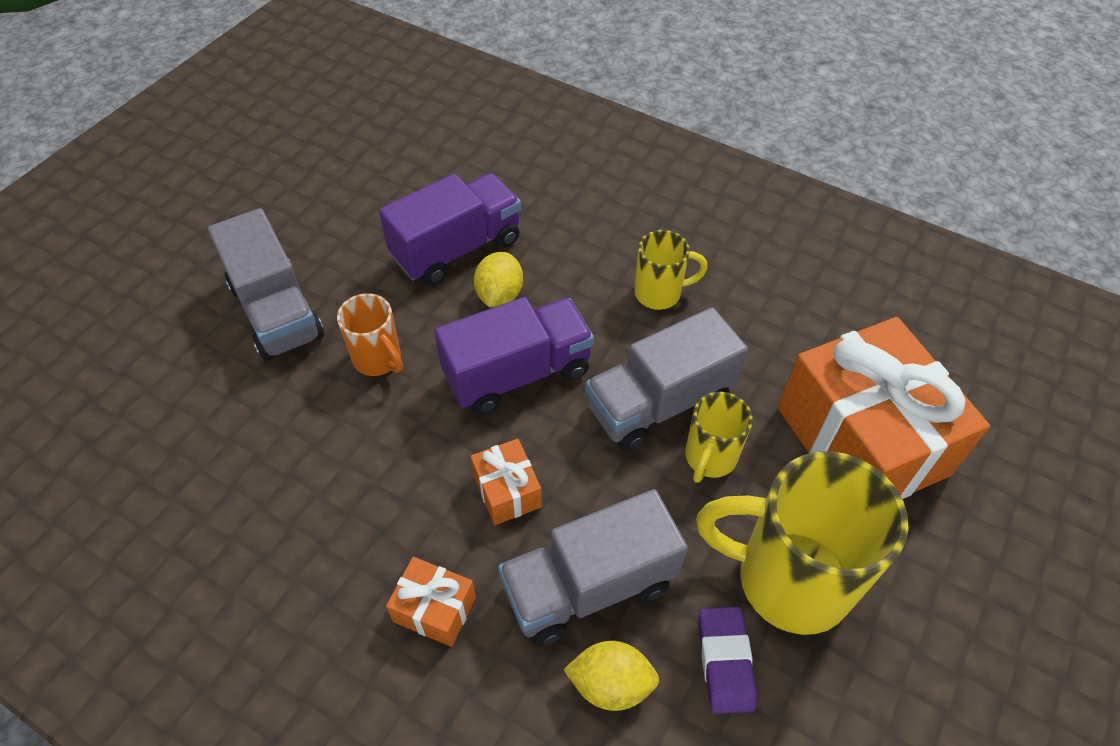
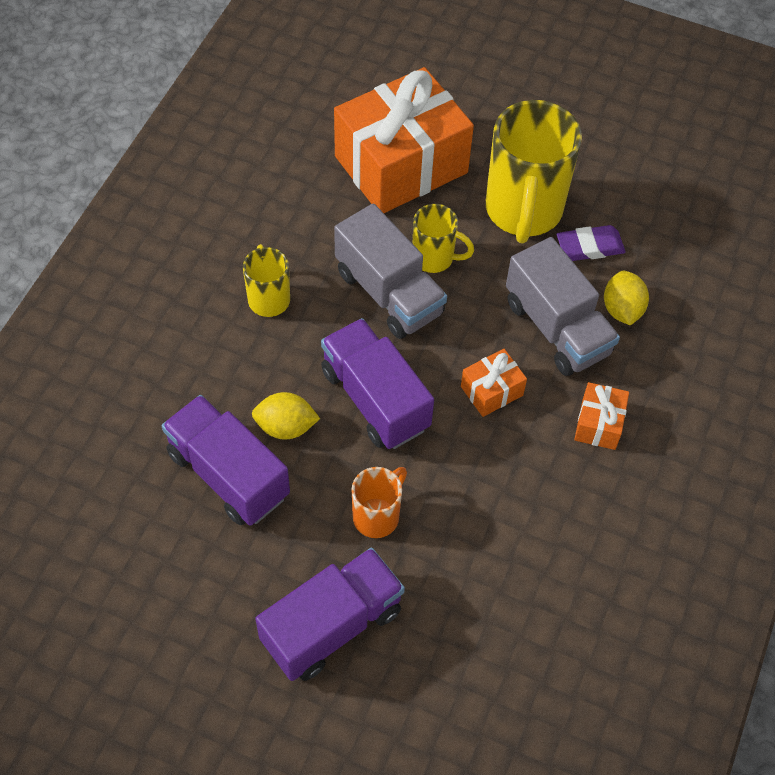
camera: 100 degrees left, 5 degrees up
(276, 311) = (332, 626): grey truck -> purple truck

